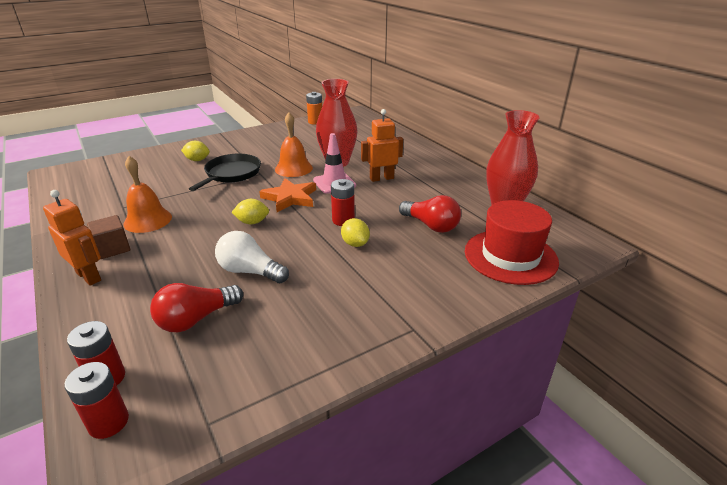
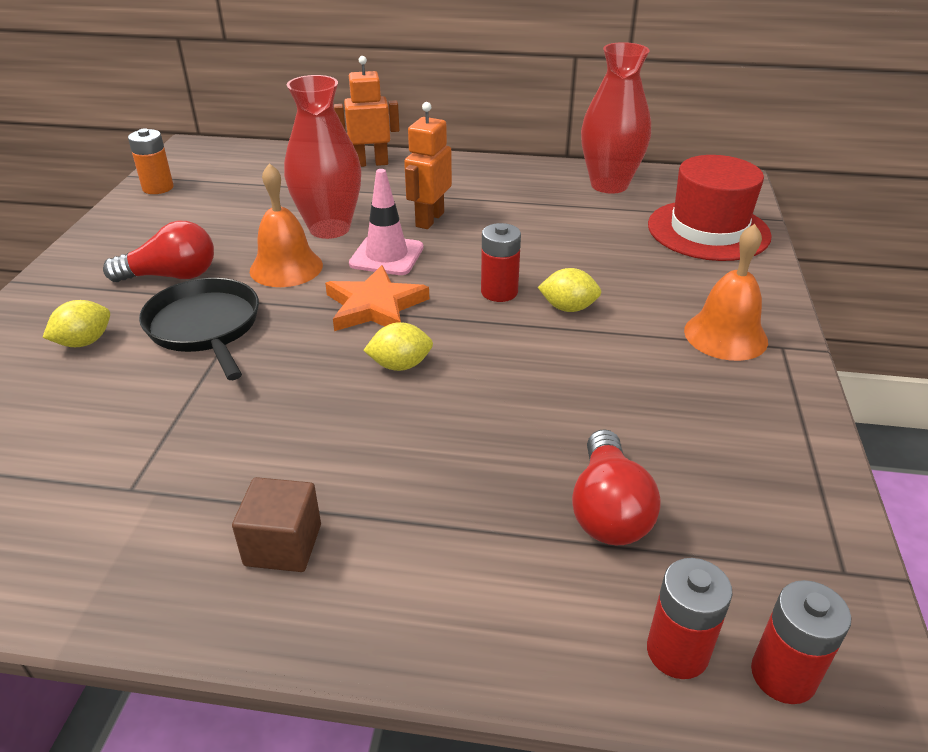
camera: 50 degrees left, 5 degrees up
(89, 276) = (348, 603): orange robot -> orange robot (370, 163)
(148, 220) = (234, 471): orange bell -> orange bell (725, 335)
(250, 271) = (537, 417): white light bulb -> none
(252, 222) = (400, 365): yellow lemon -> yellow lemon turned 45 degrees clockwise
(431, 225) = (591, 242): red light bulb -> red light bulb (171, 276)

